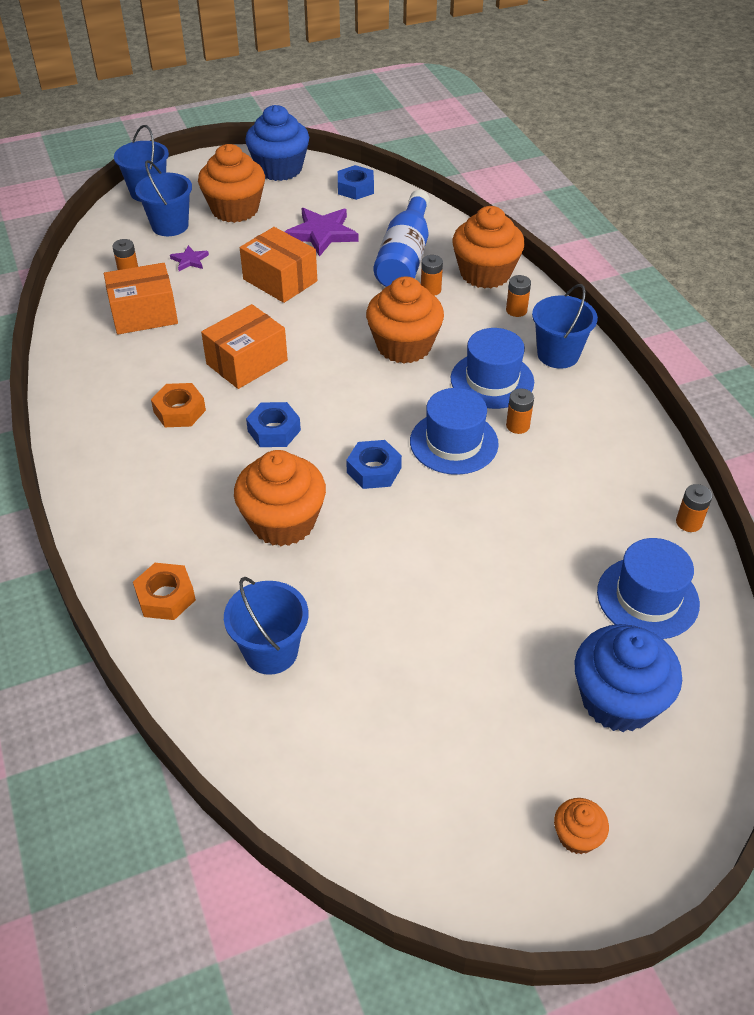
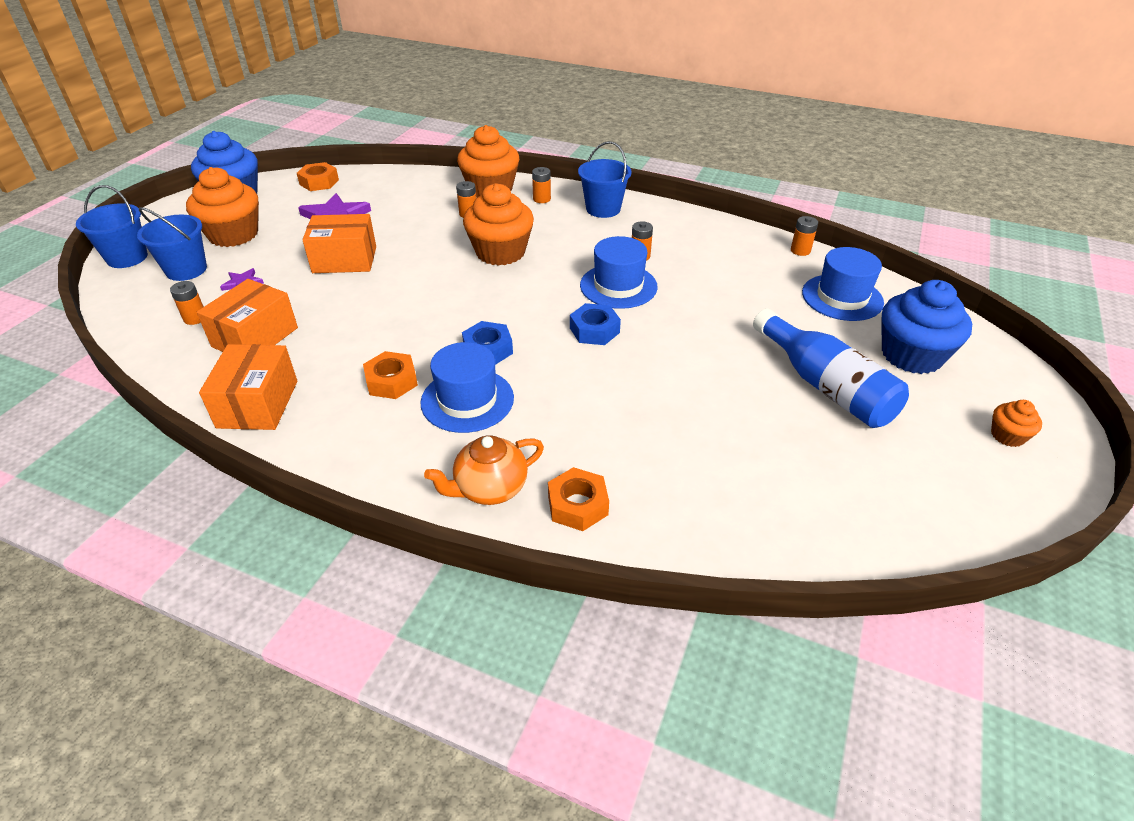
camera: 45 degrees left, 5 degrees down
(132, 540) = (490, 488): none -> orange teapot
(247, 362) = (398, 321): orange box -> orange box (258, 404)
(271, 651) = (704, 480): blue bucket -> none
(283, 522) = (584, 398): orange cupcake -> none
(355, 188) = (319, 182): blue nut -> orange nut
(405, 257) = (421, 205): blue bottle -> blue bottle (825, 386)
(492, 380) = (586, 241): blue hat -> blue hat (467, 400)

